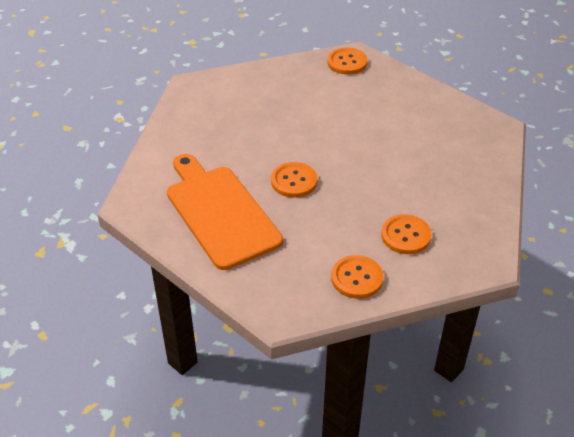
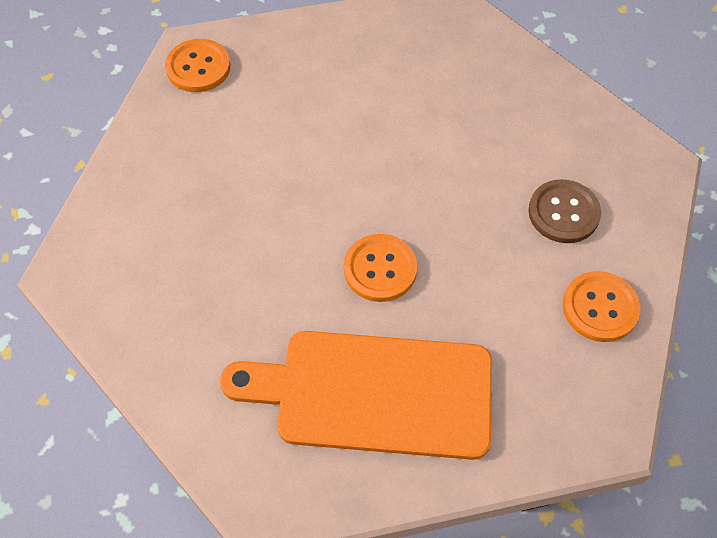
camera: 55 degrees left, 15 degrees up
(405, 236) = (563, 213): orange button -> brown button

